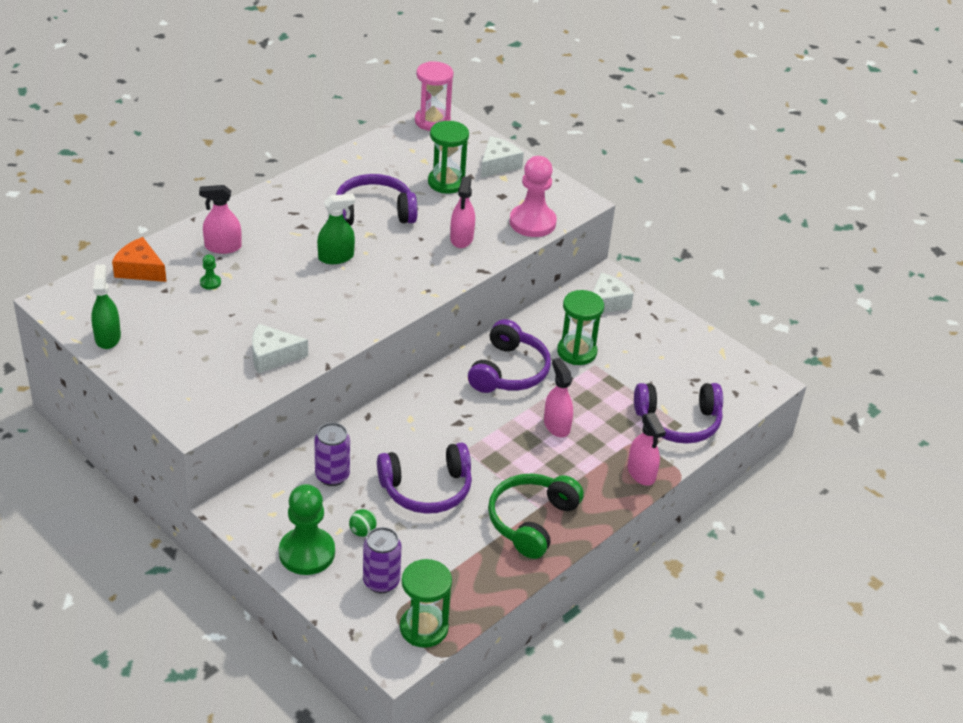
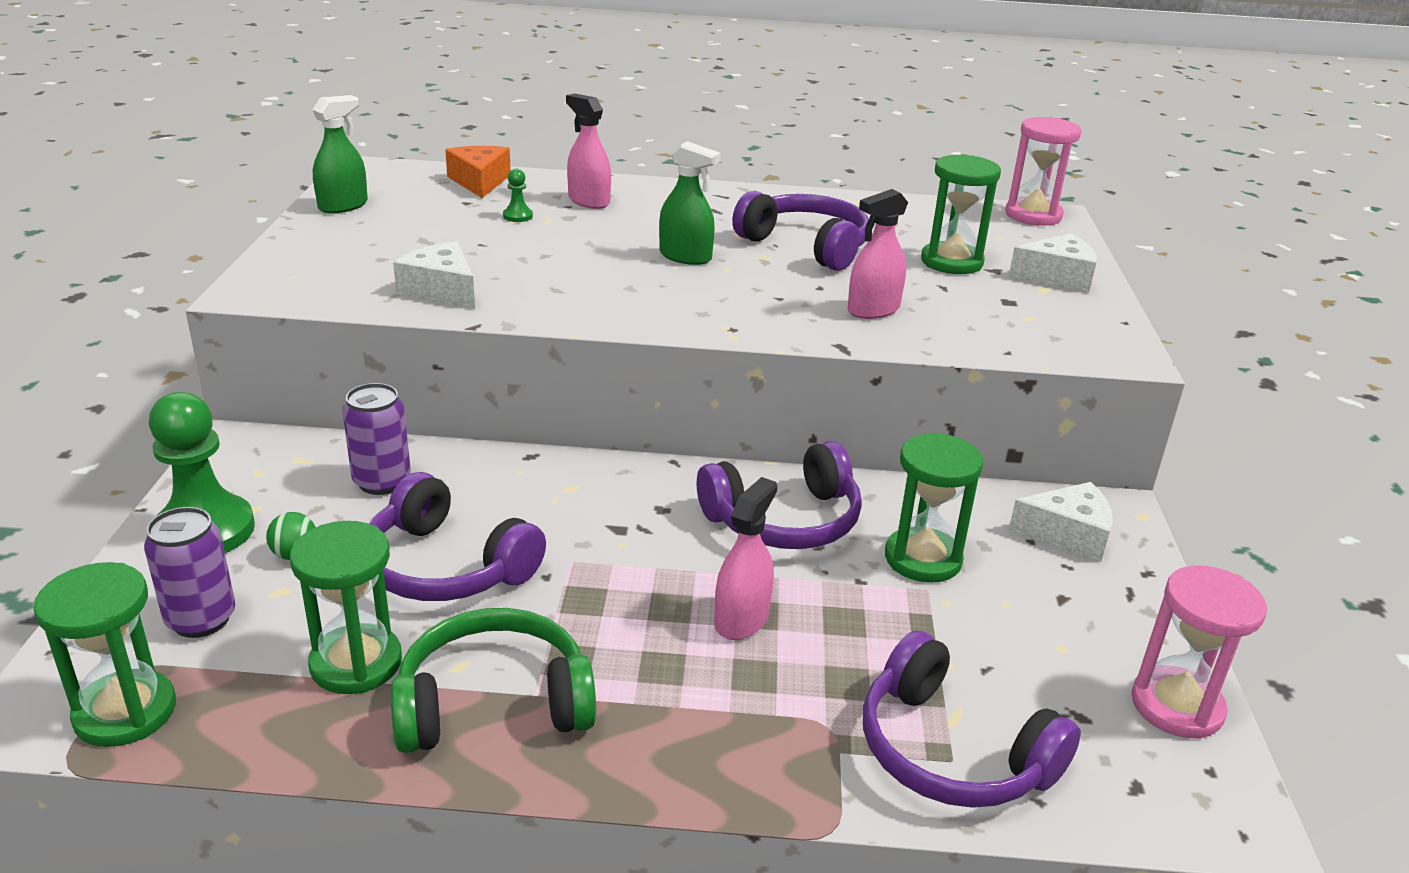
camera: 50 degrees right, 10 degrees down
(464, 547) = (356, 663): none -> green hourglass
(532, 222) = (1007, 340): pink pawn -> none
(641, 473) = (766, 773): pink spray bottle -> none
(715, 354) = (1176, 706): none -> pink hourglass

